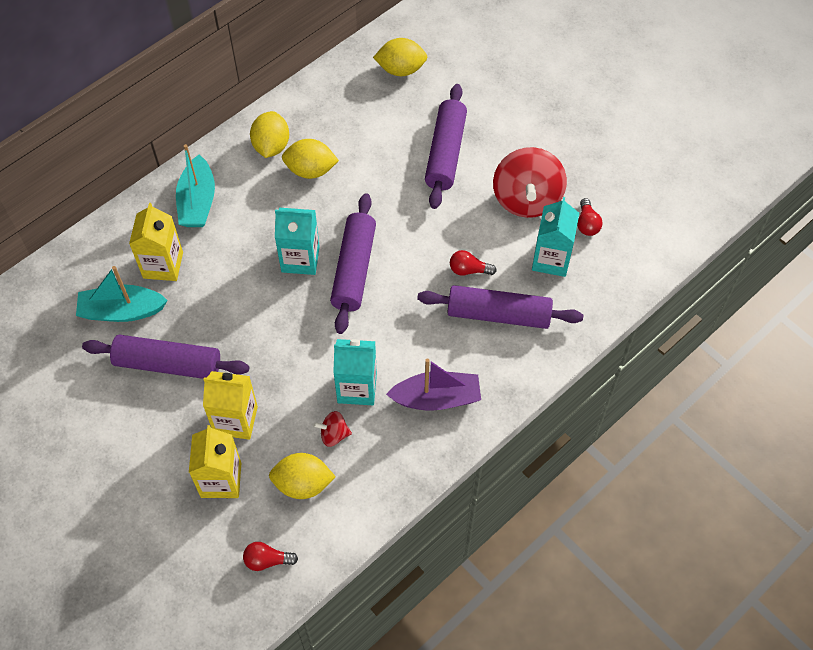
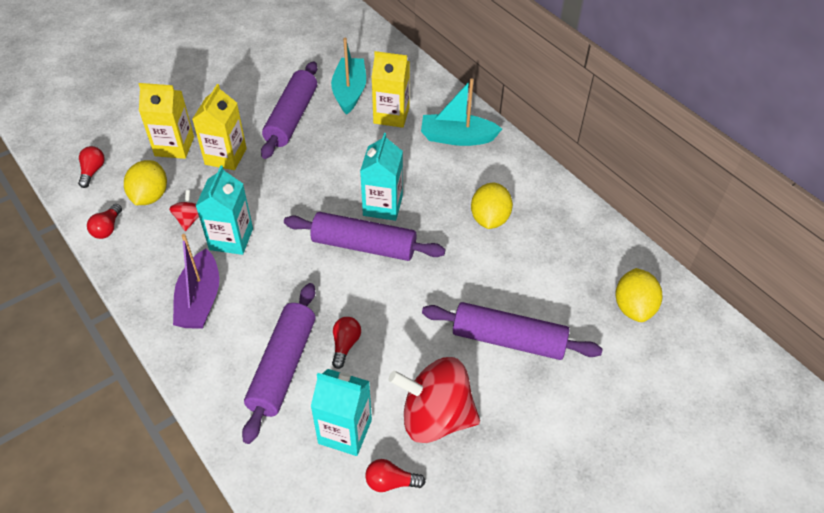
camera: 95 degrees right, 10 degrees down
(271, 146) = (521, 190): yellow lemon -> none
(354, 514) = (107, 228): none -> red light bulb

